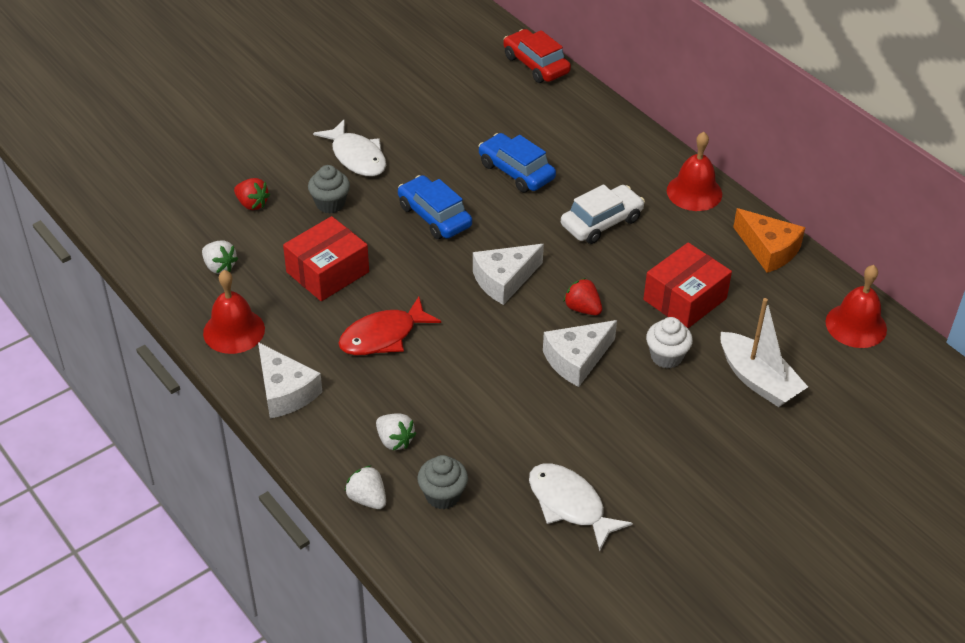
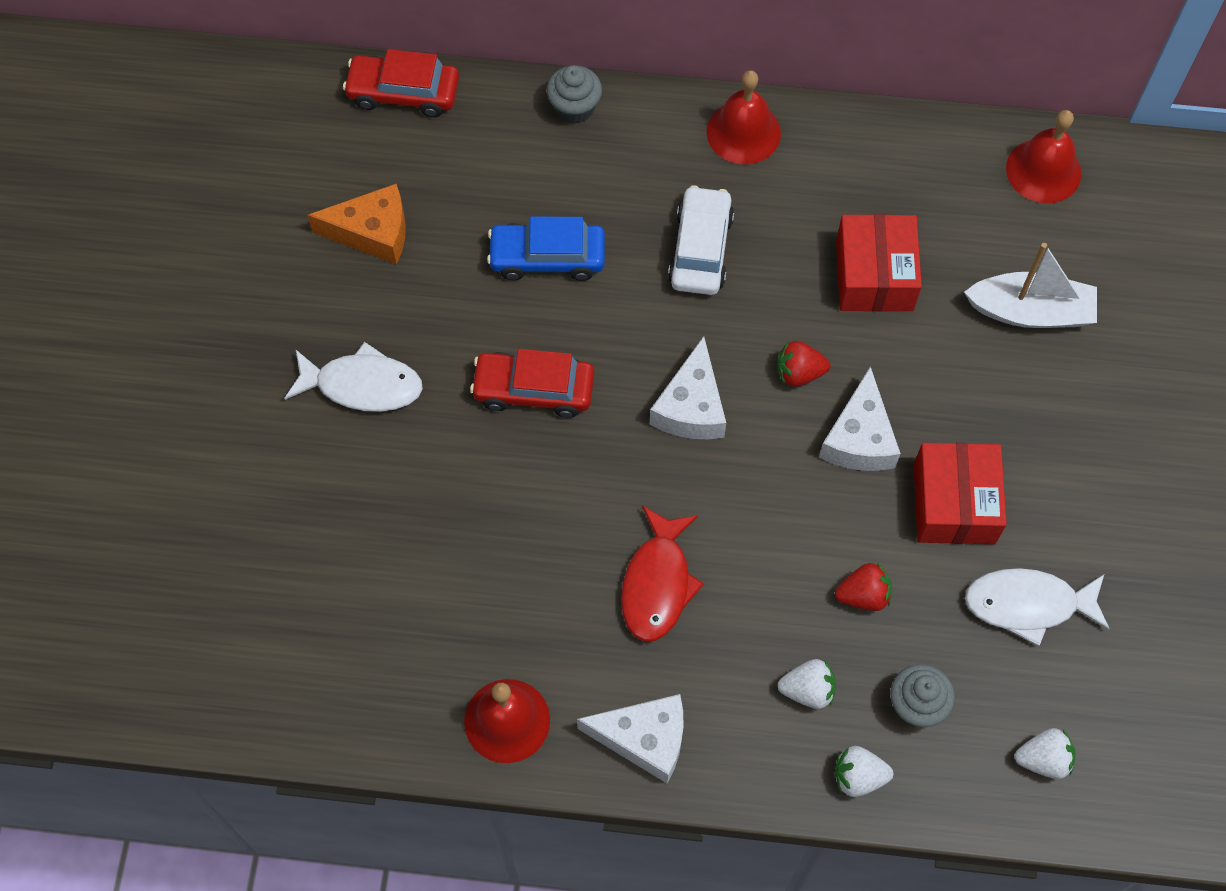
camera: 45 degrees left, 20 degrees up
(219, 266) = (394, 659): white strawberry -> white strawberry (1043, 759)
(252, 204) = (327, 549): red strawberry -> red strawberry (863, 595)
(327, 272) = (512, 560): red box -> red box (954, 503)
(330, 204) = (409, 472): grey cupcake -> grey cupcake (575, 108)
(434, 216) = (533, 390): blue car -> red car
(666, 356) = (930, 359): white cupcake -> none
(768, 249) = (882, 146): orange cheese -> orange cheese (373, 232)

